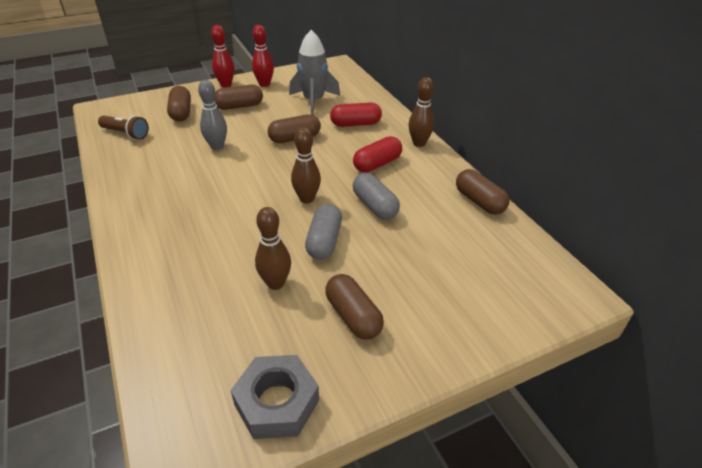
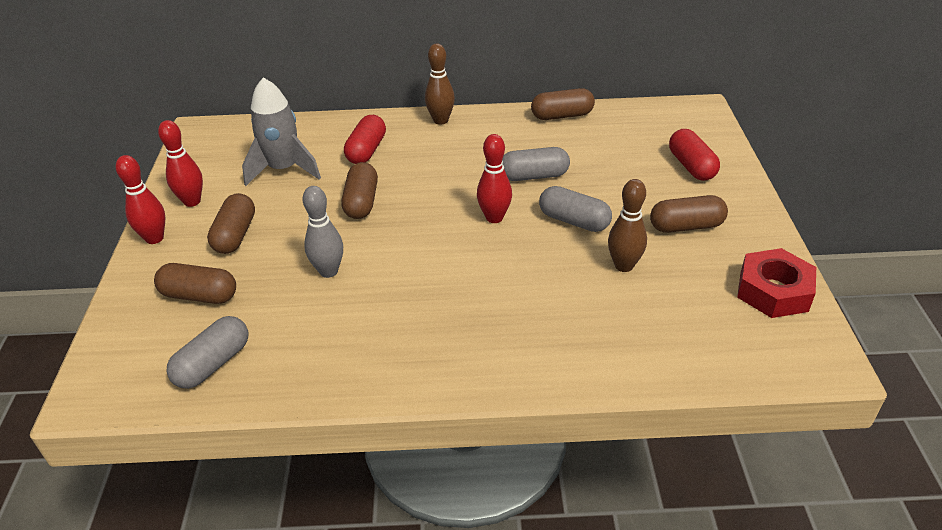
camera: 65 degrees left, 0 degrees up
(126, 134) = (213, 364): brown flashlight -> grey capsule
(277, 402) = (773, 291): grey nut -> red nut
(307, 199) = (494, 218): brown bowling pin -> red bowling pin
(377, 164) = (460, 156): red capsule -> red capsule (691, 166)

